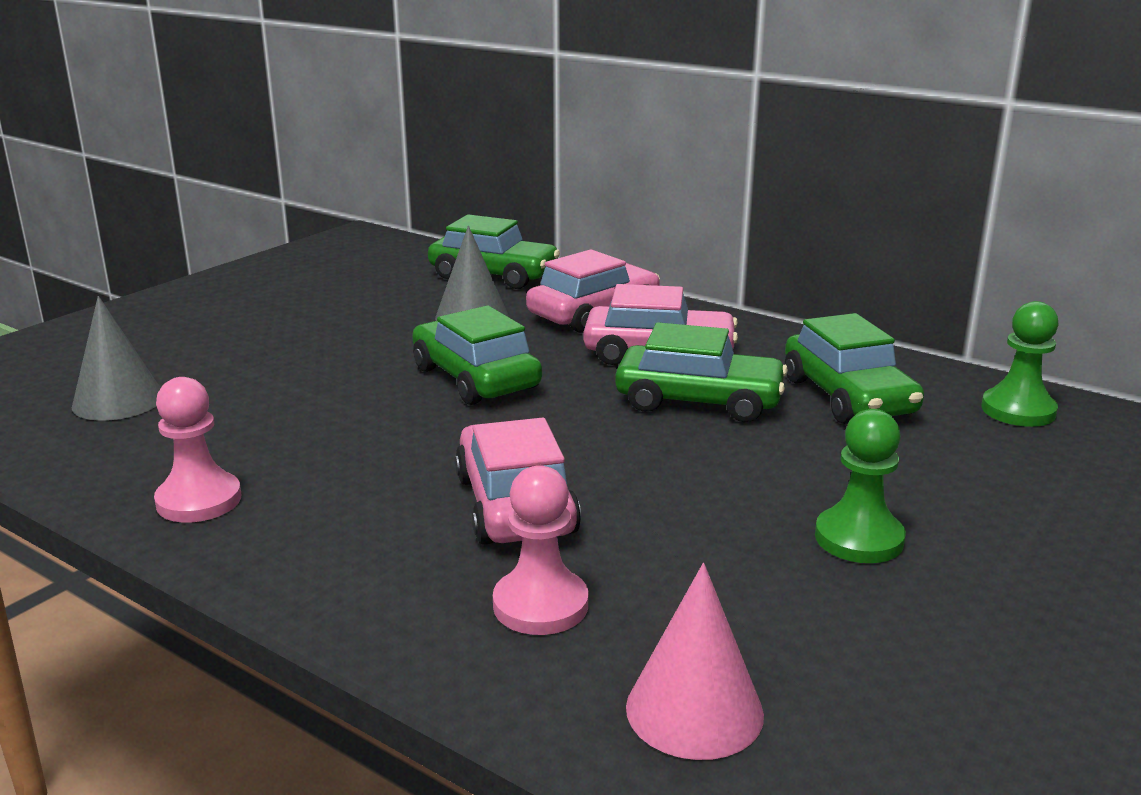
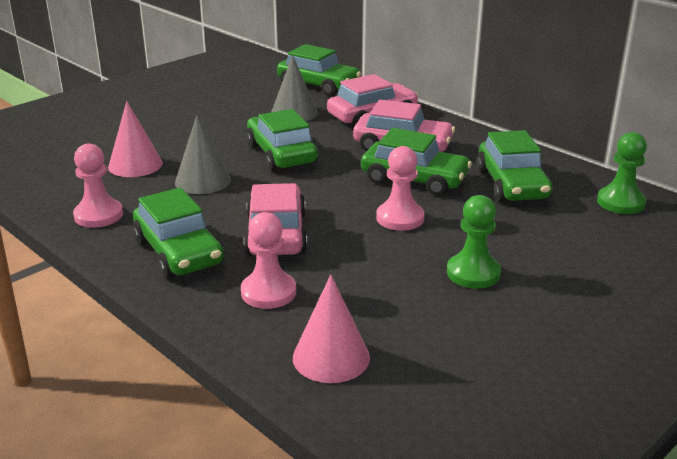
camera: 10 degrees right, 5 degrees up
(118, 401) = (69, 152): grey cone -> grey cone (202, 181)
(239, 413) = (135, 165): none -> pink cone
(360, 550) = (178, 252): none -> green car
(704, 462) = (400, 218): none -> pink pawn

